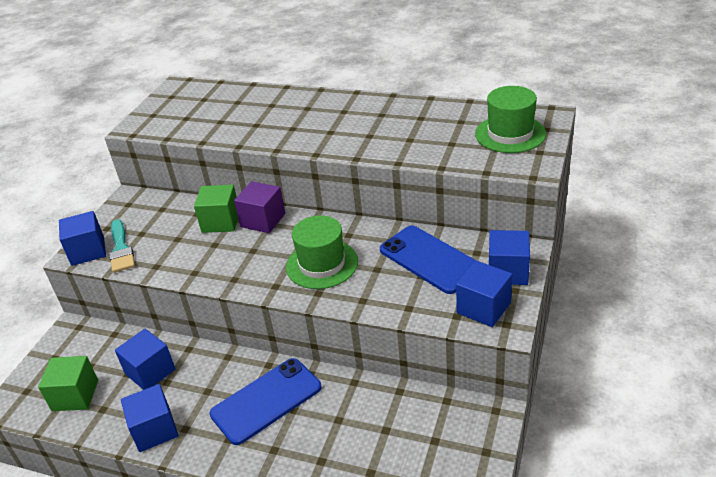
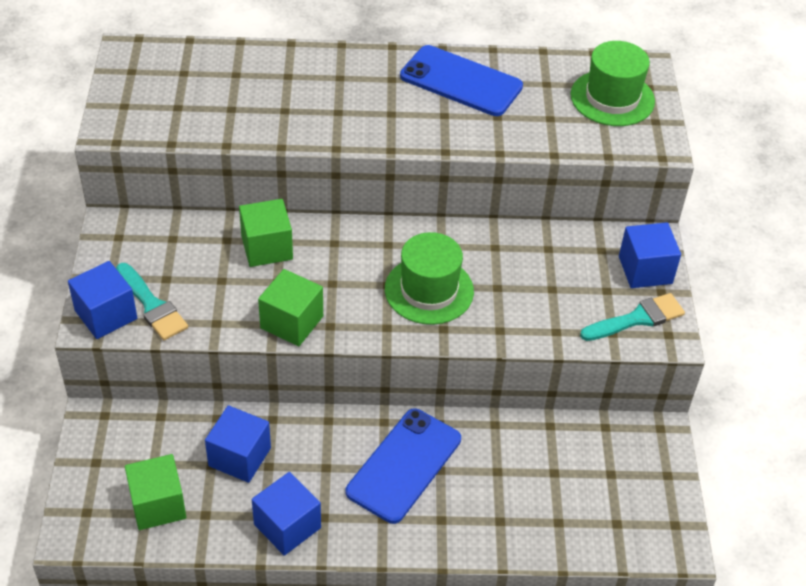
camera: 25 degrees left, 10 degrees up
(208, 273) = (292, 322): none -> green cube
(263, 220) = (322, 238): purple cube -> none
(430, 259) = (553, 266): blue phone -> blue phone (461, 81)
(483, 308) = (637, 319): blue cube -> turquoise brush

